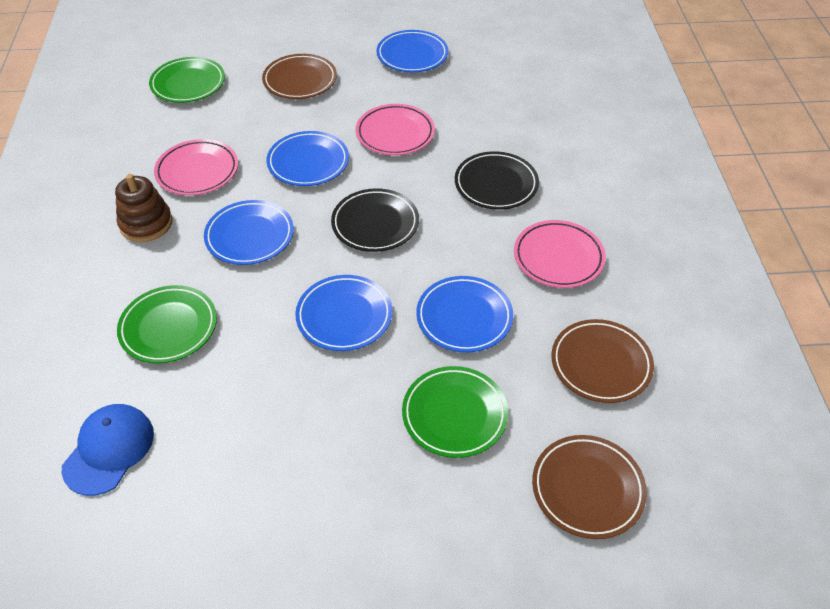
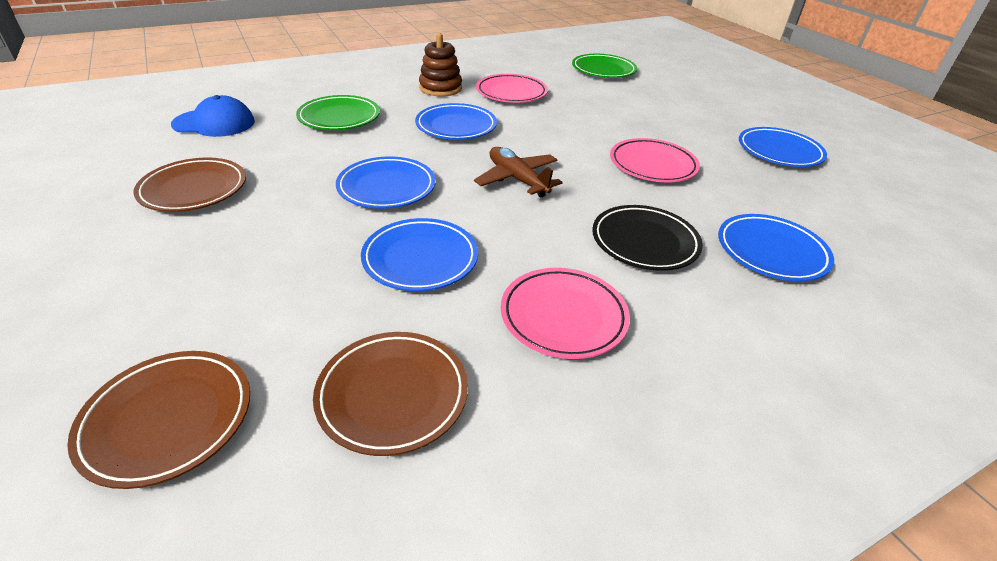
camera: 65 degrees right, 10 degrees down
(300, 80) = (665, 108): brown plate -> brown plate (194, 190)
(308, 162) = (566, 132): blue plate -> blue plate (771, 252)
(375, 224) = (517, 179): black plate -> brown plane
(454, 414) = (277, 279): green plate -> none

